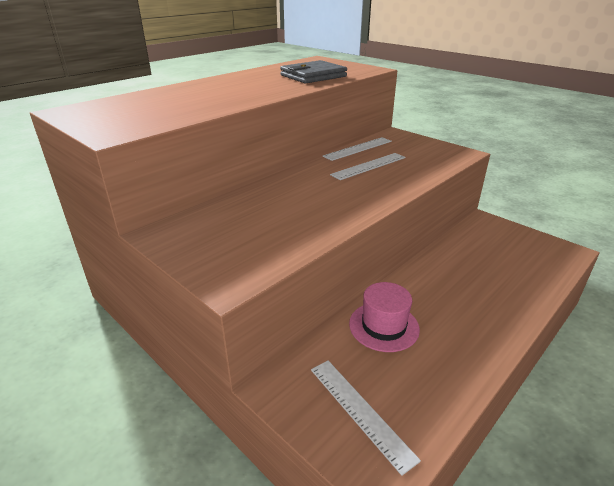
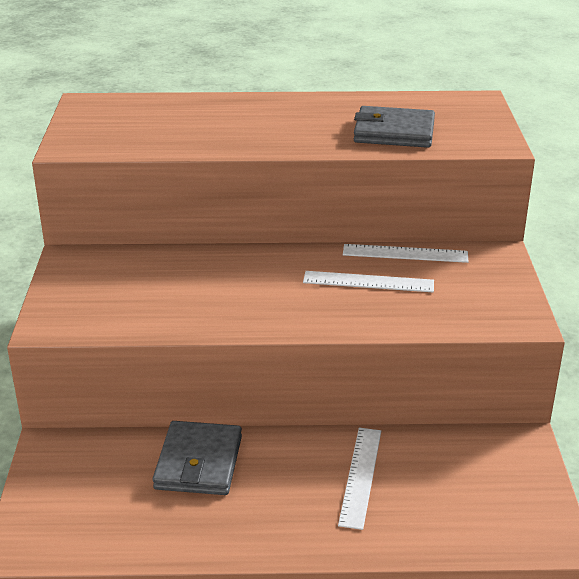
camera: 45 degrees right, 0 degrees up
(360, 411) = (75, 503): white ruler -> white ruler (360, 476)
(383, 326) = (199, 462): pink hat -> grey wallet

